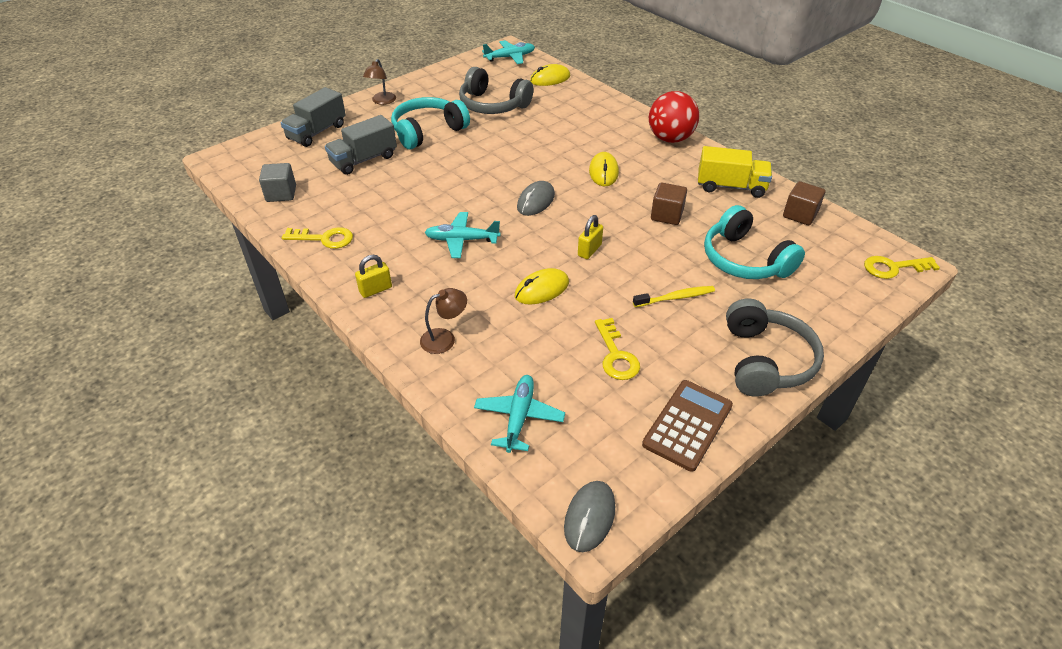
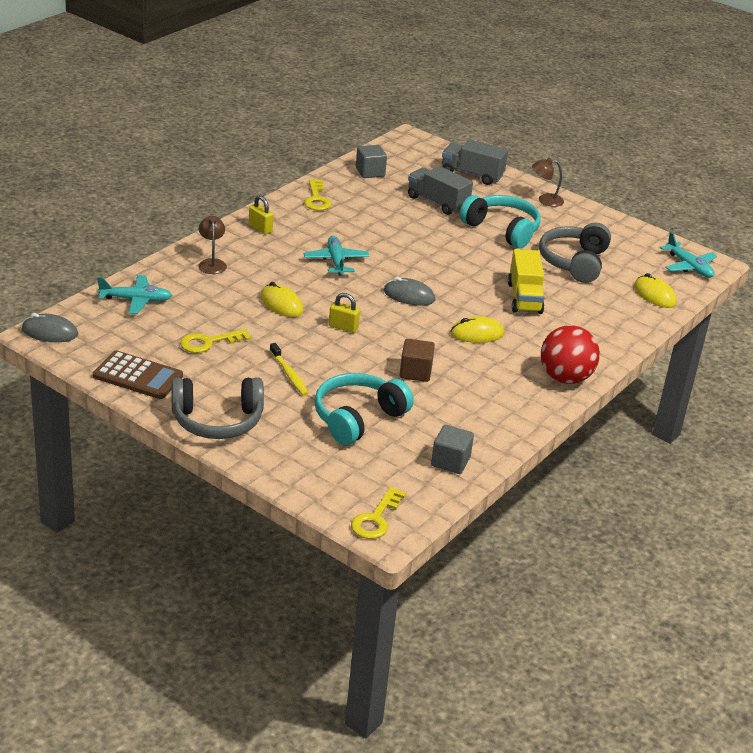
camera: 75 degrees right, 10 degrees down
(445, 338) = (212, 263): brown lamp -> brown lamp turned 150 degrees counterclockwise
(730, 186) = (485, 416): yellow truck -> yellow truck (524, 298)
(800, 215) = (450, 462): brown cube -> grey cube
(893, 268) = (376, 519): yellow key -> yellow key turned 135 degrees counterclockwise

